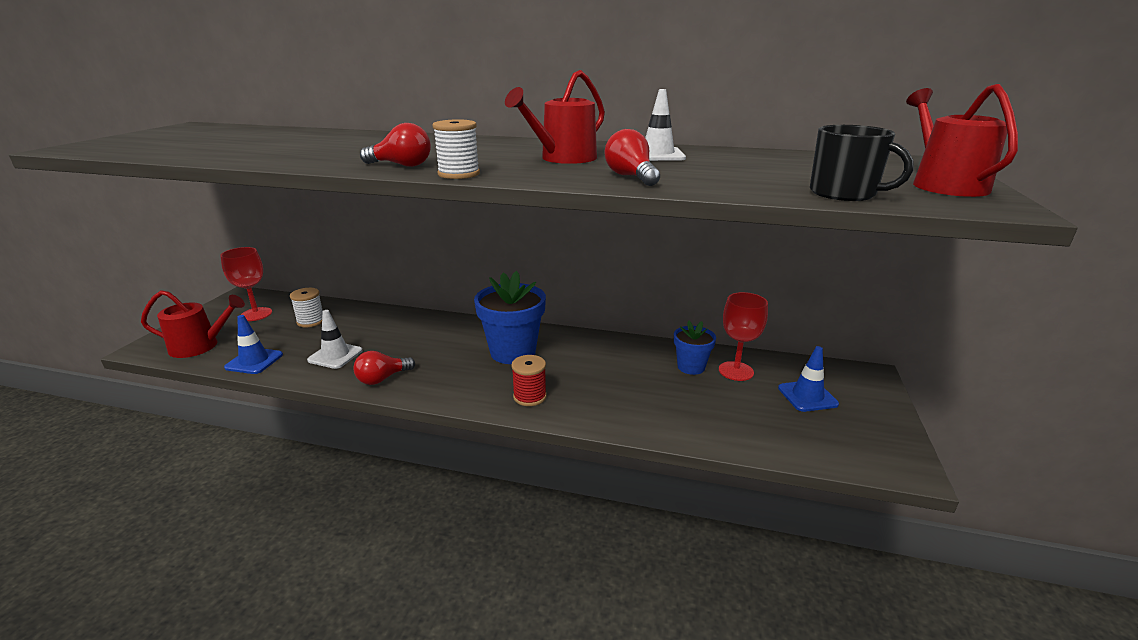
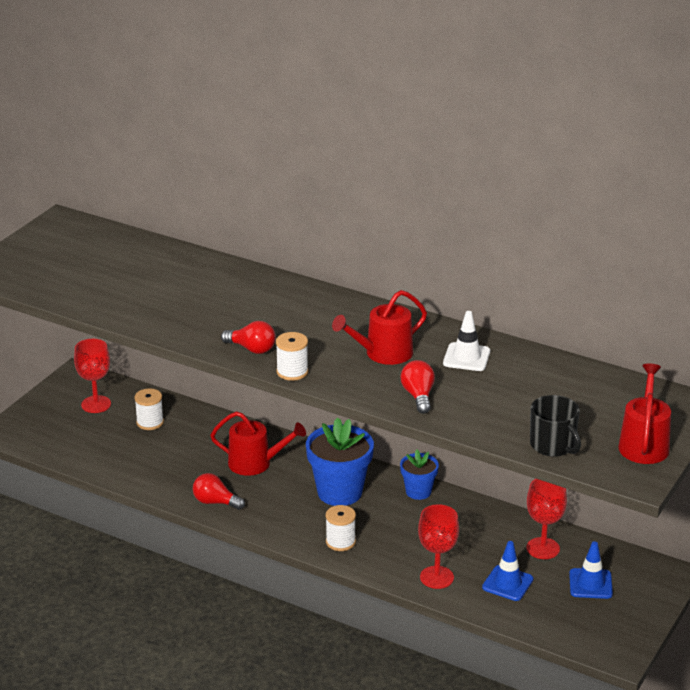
camera: 15 degrees right, 5 degrees up
(199, 346) = (51, 438): red watering can -> red watering can (255, 463)
(254, 361) = (102, 464): blue traffic cone -> blue traffic cone (507, 583)
(335, 355) = (174, 469): white traffic cone -> none
(382, 379) = (215, 502): red light bulb -> red light bulb turned 45 degrees clockwise
(529, 396) = (340, 542): red spool -> white spool
(649, 416) = (436, 577): none -> red goblet
(691, 367) = (502, 537): blue flower pot -> blue flower pot (418, 491)

